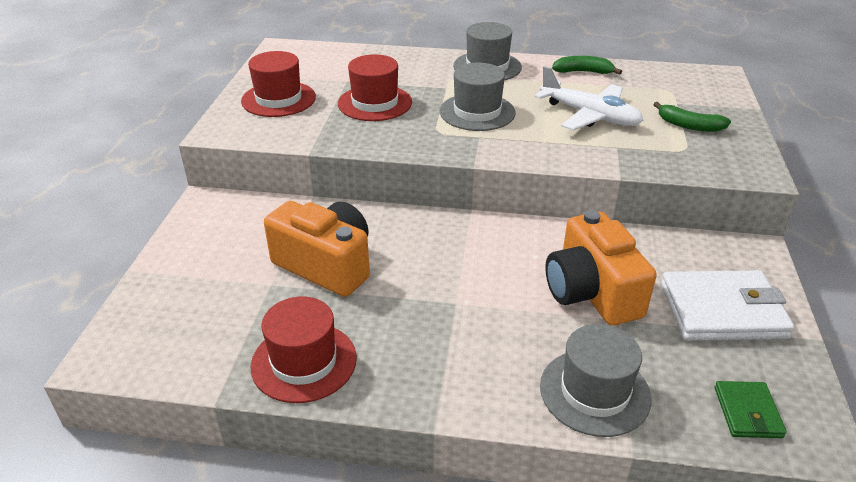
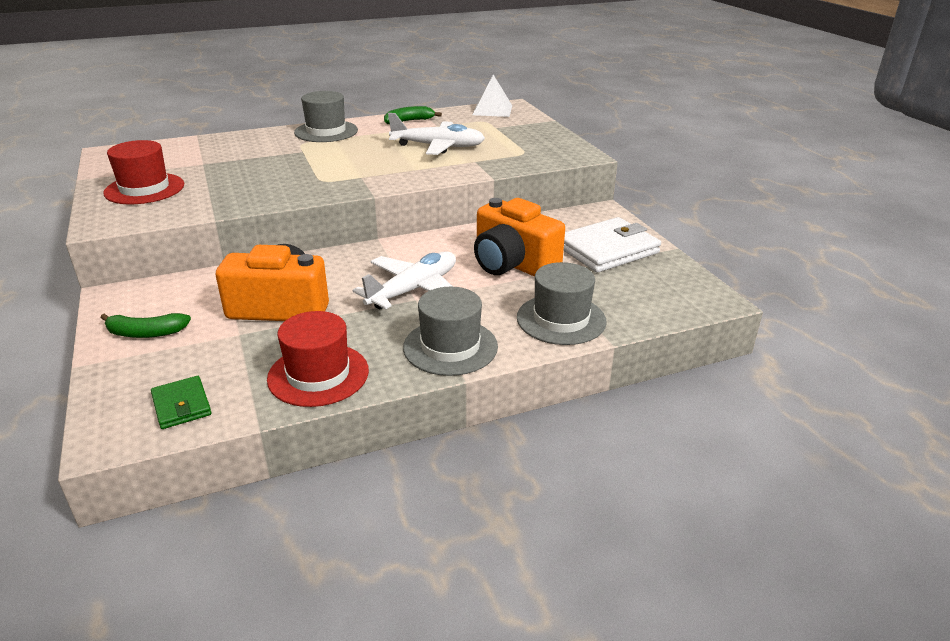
camera: 30 degrees left, 5 degrees down
(375, 103) = (246, 173): red hat -> none
(462, 290) = (414, 290): none -> white plane
(477, 112) = (345, 162): grey hat -> grey hat (450, 347)
(689, 125) = (515, 138): green banana -> green banana (146, 333)
(691, 76) = (492, 110): none -> white pyramid
(747, 412) = (664, 298): green wallet -> green wallet (182, 405)

